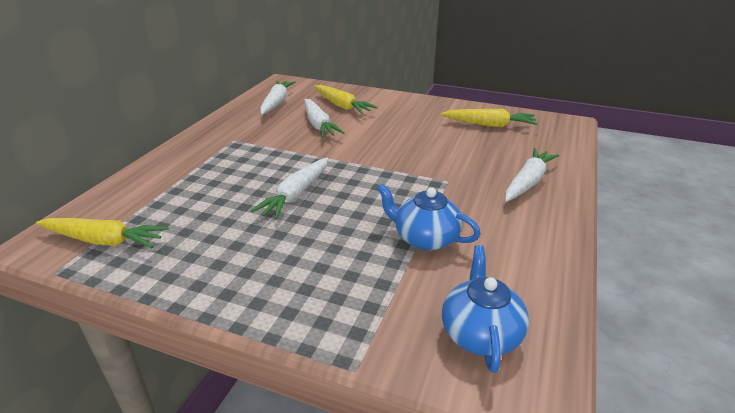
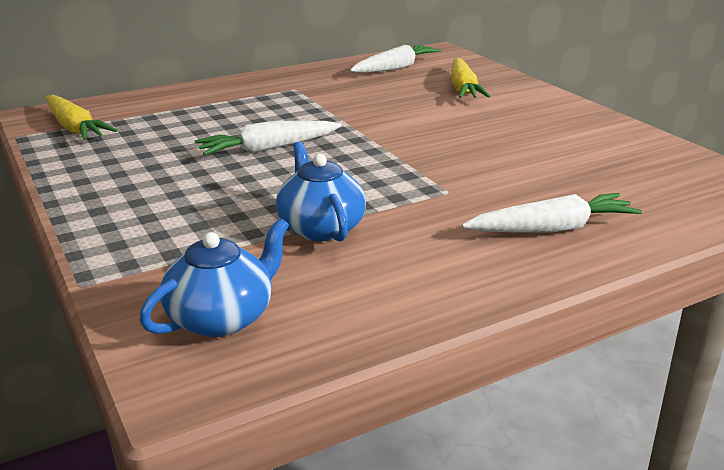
camera: 40 degrees right, 5 degrees down
(318, 125) = (402, 99): white carrot -> none
(489, 125) = (624, 158): yellow carrot -> none

